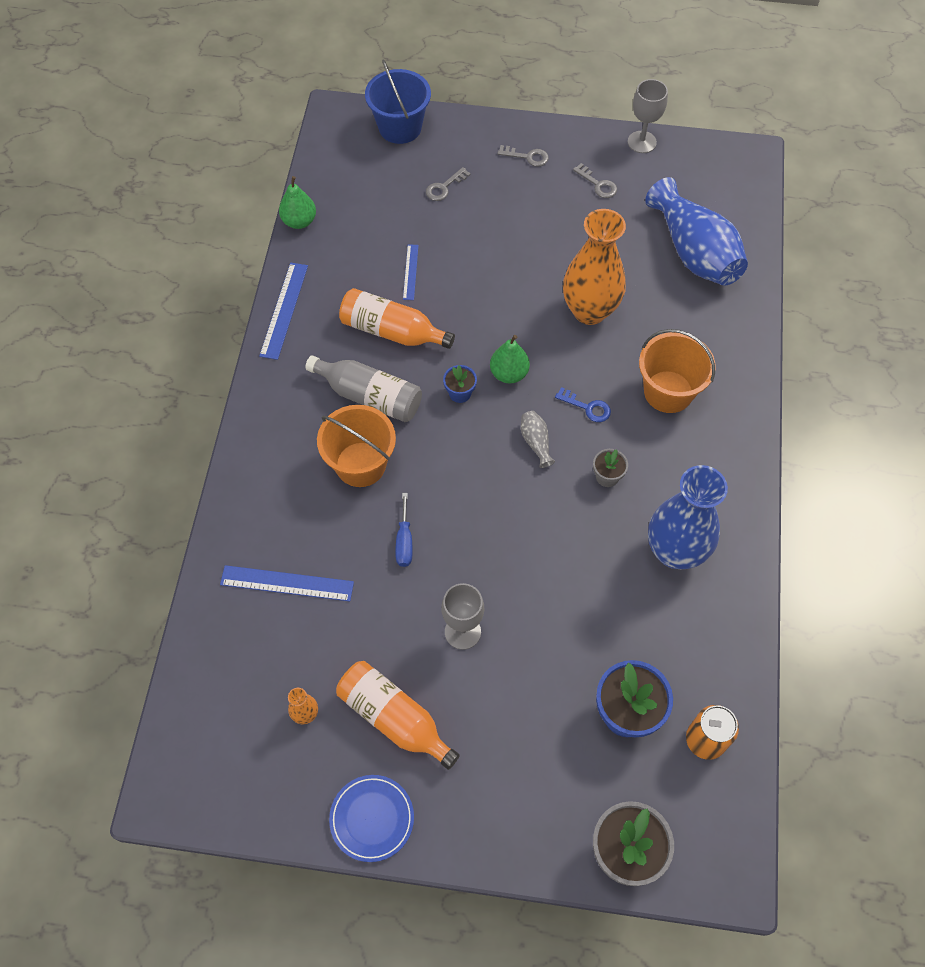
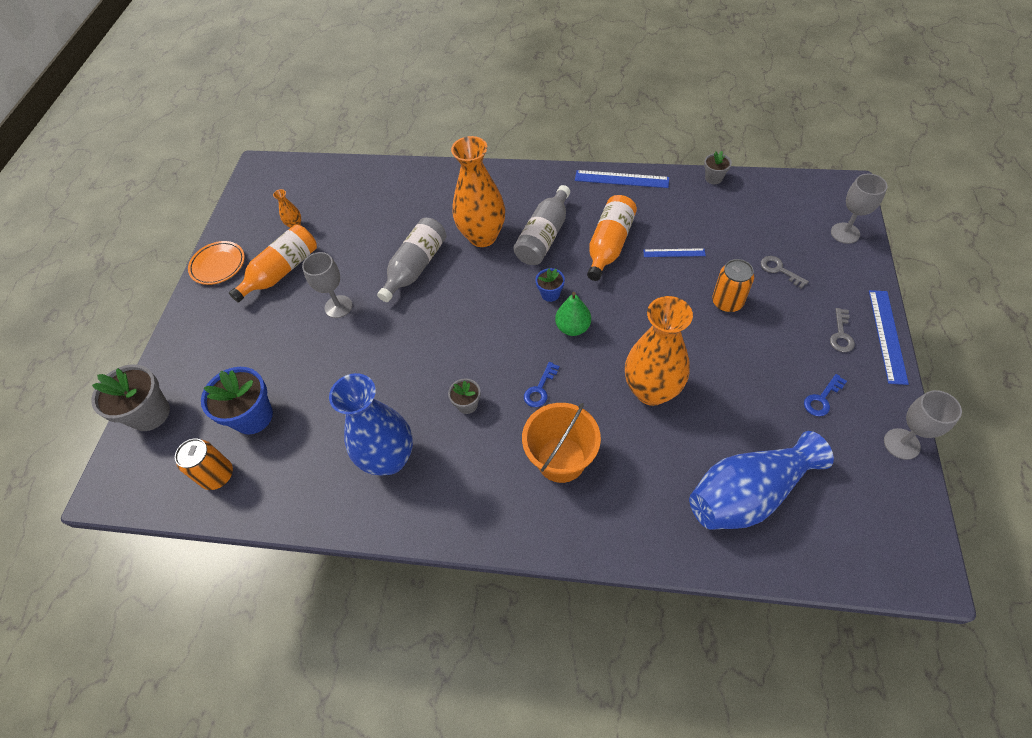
camera: 95 degrees right, 5 degrees down
(287, 583) = (389, 206): blue ruler -> blue ruler (887, 335)
(299, 221) = (713, 178): green pear -> grey flower pot
(360, 464) = (482, 236): orange bucket -> orange vase
(372, 818) = (218, 265): blue plate -> orange plate
(400, 127) = (845, 233): blue bucket -> grey goblet
(404, 541) = (415, 267): blue screwdriver -> grey bottle
(483, 235) = (727, 302): none -> orange can
(536, 442) = (503, 349): grey vase -> none
(598, 184) = (822, 399): grey key -> blue key

